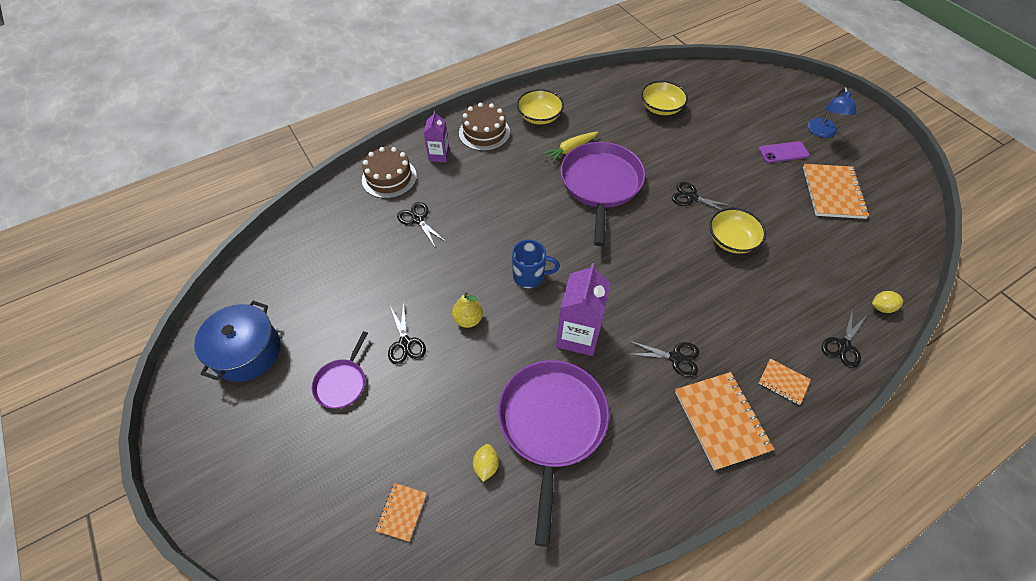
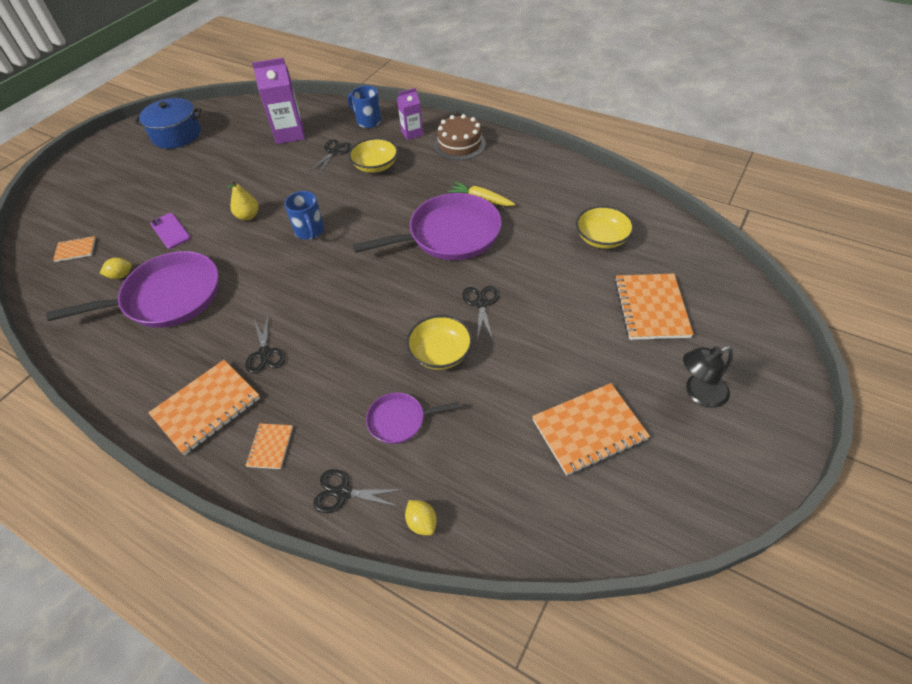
camera: 65 degrees right, 5 degrees down
(342, 383) = (167, 182): purple pan -> purple pan (399, 420)
(389, 178) = (368, 121): brown cake -> blue mug
(405, 343) = (212, 195): black scissors -> none
(539, 117) = (509, 166): yellow bowl -> yellow bowl (375, 166)
(578, 335) = (260, 282): purple carton -> purple carton (289, 134)
(742, 118) = (651, 308): none -> orange notebook
(783, 152) = (622, 362): purple phone -> purple phone (170, 231)
(822, 132) = (698, 393): blue lamp -> black lamp

